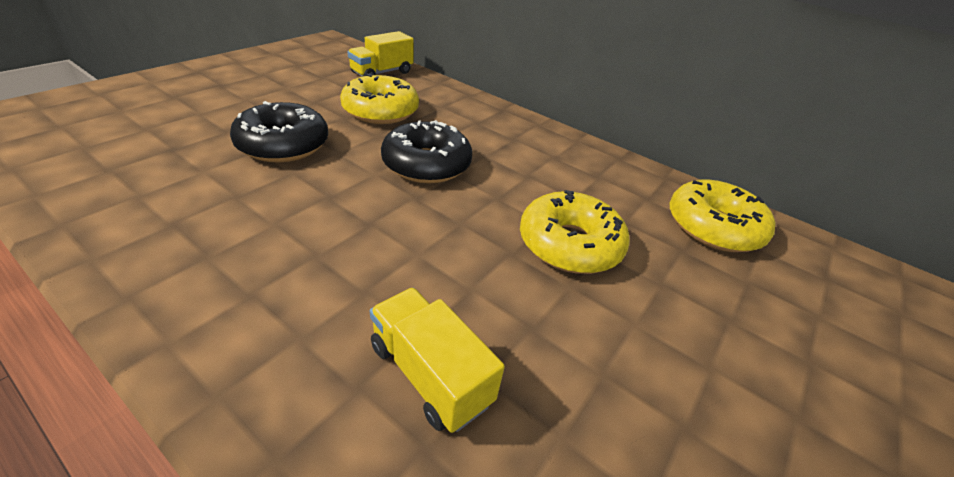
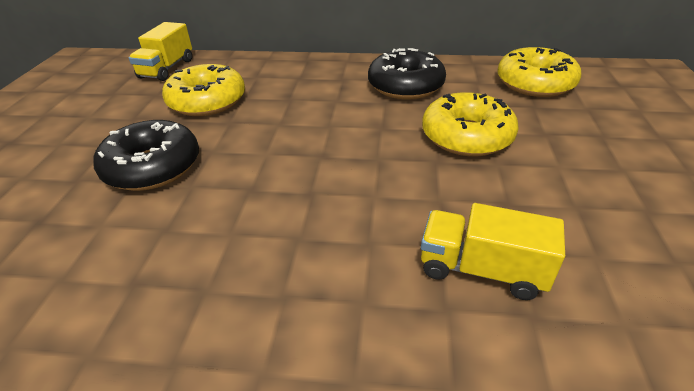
camera: 25 degrees left, 0 degrees up
(426, 164) = (300, 127): black donut -> black donut (405, 86)

